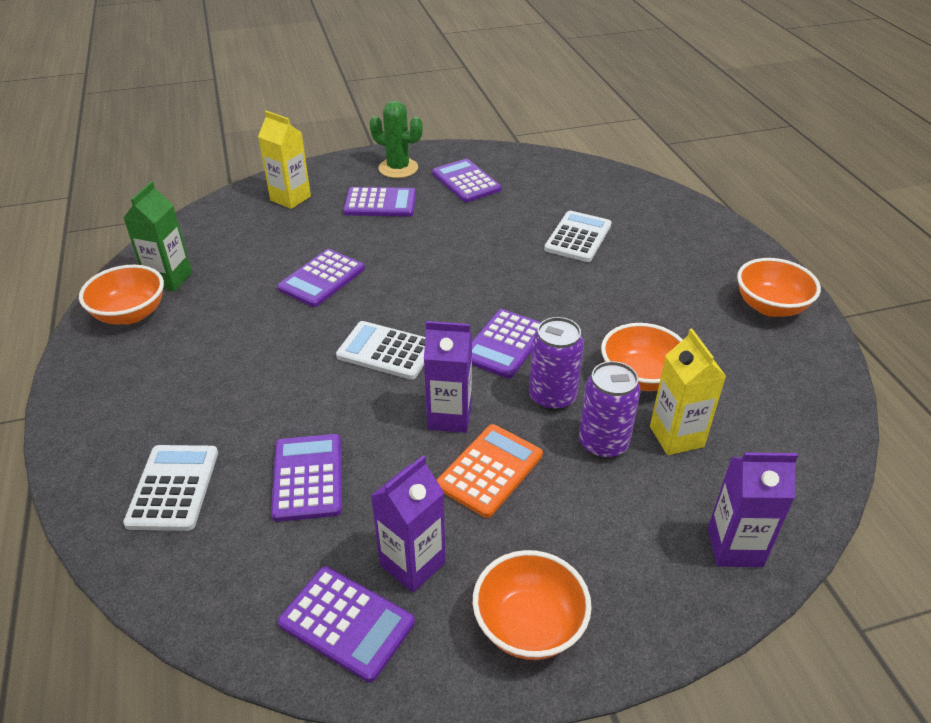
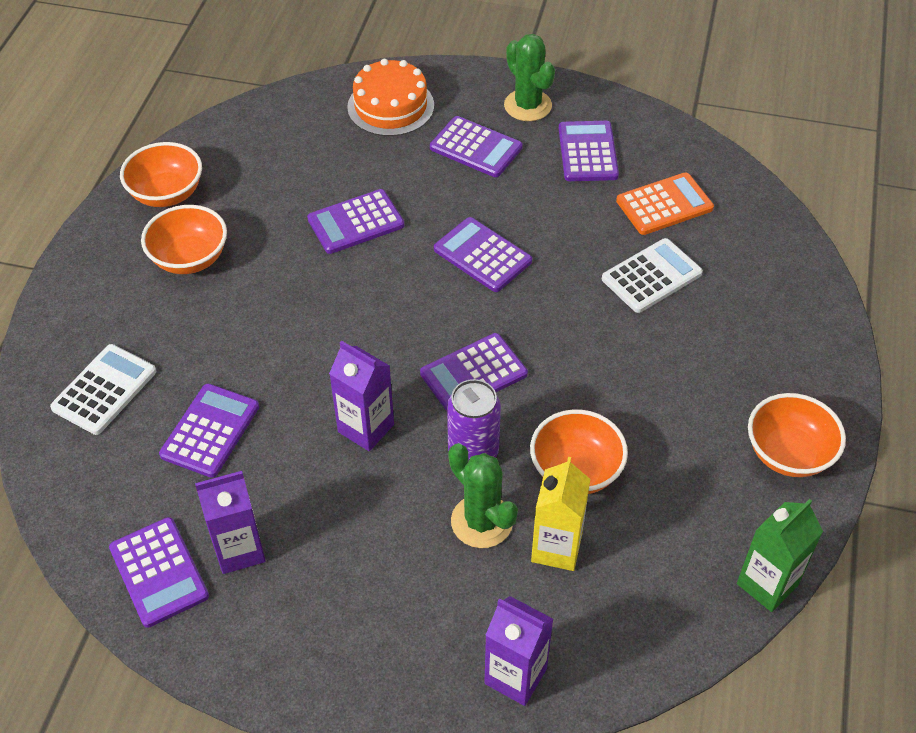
camera: 30 degrees right, 10 degrees up
(169, 279) = (221, 165): green carton -> green carton (767, 584)
(290, 198) = (390, 106): yellow carton -> orange cake
(386, 351) = (359, 332): white calculator -> none
(443, 266) = (482, 255): none -> purple calculator
(490, 470) = (361, 498): orange calculator -> orange calculator (664, 205)
(529, 625) = (291, 648): orange bowl -> orange bowl (190, 258)
(603, 444) = (482, 521): purple can -> green cactus

